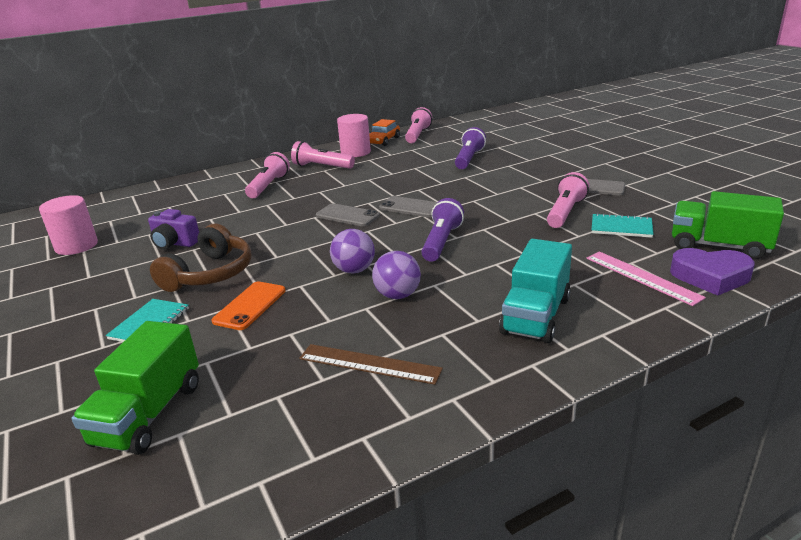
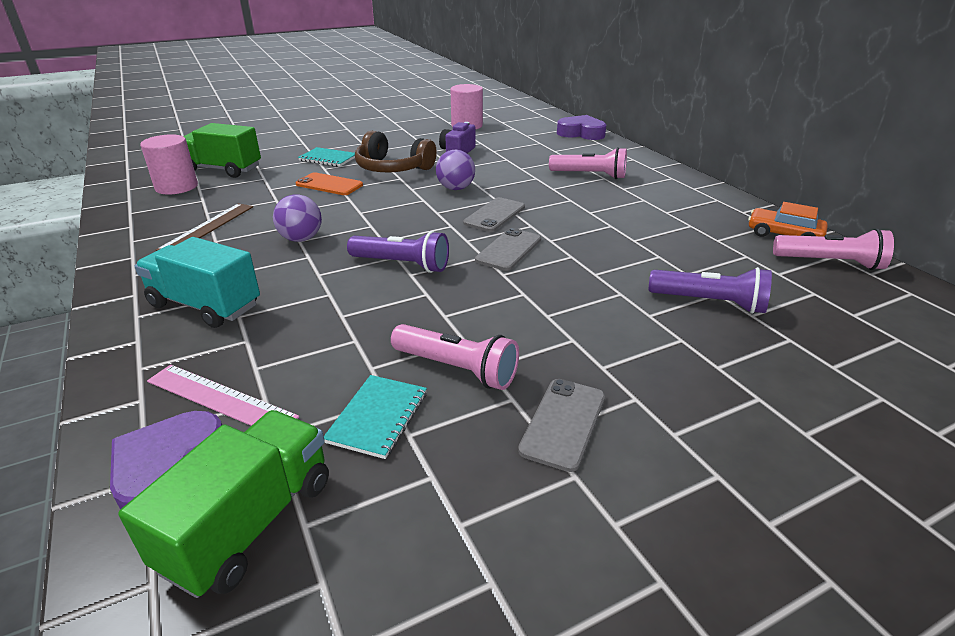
camera: 90 degrees right, 5 degrees up
(153, 190) = (581, 133): none -> purple heart
(322, 167) = (656, 198): pink flashlight -> none
(354, 270) = (363, 220): purple ball -> purple ball (455, 188)
(355, 152) = (719, 216): pink cylinder -> pink cylinder (176, 187)
(642, 277) = (220, 399): pink ruler -> pink ruler turned 60 degrees clockwise

